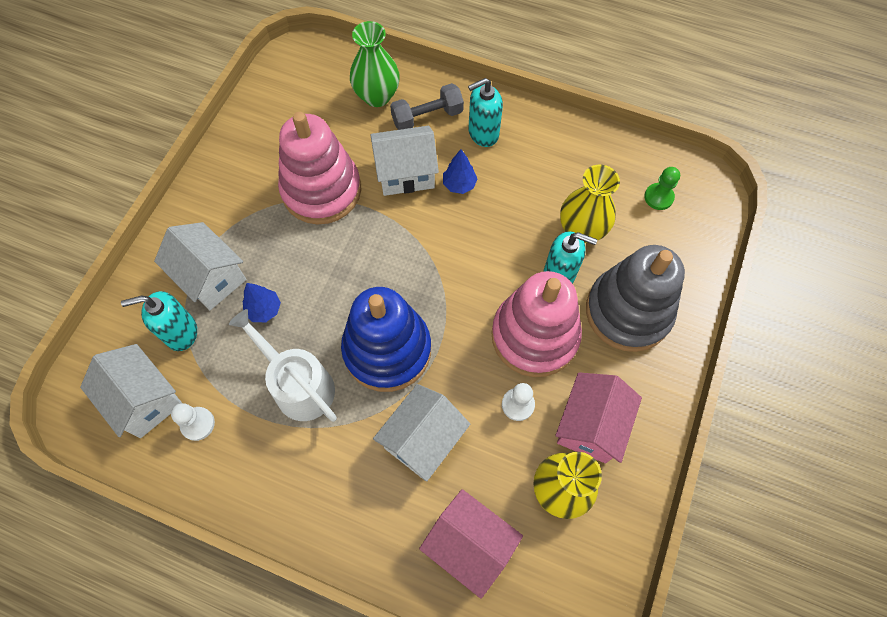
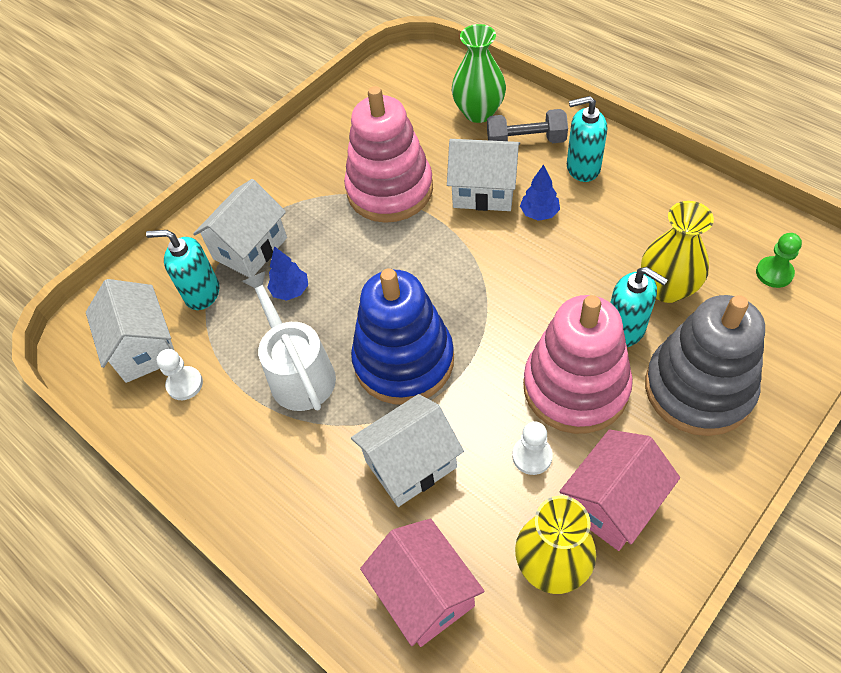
camera: 25 degrees right, 10 degrees down
(211, 277) = (250, 248): white house -> white house turned 60 degrees clockwise

